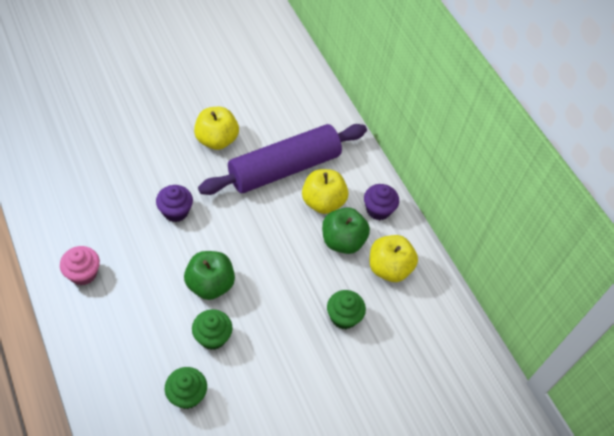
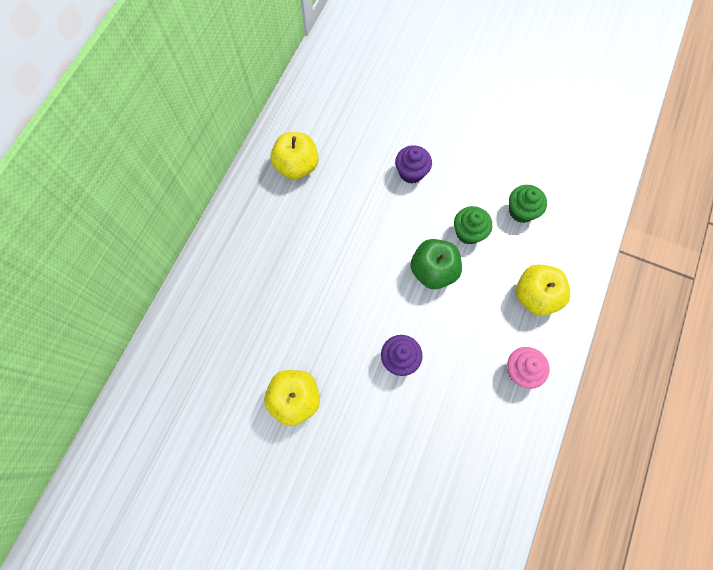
camera: 125 degrees left, 15 degrees up
(284, 168) = (272, 314): purple rolling pin -> none
(323, 202) = (279, 256): yellow apple -> yellow apple (535, 296)
(342, 241) = (303, 213): green apple -> none
(343, 317) = (367, 165): green cupcake -> none
(378, 210) = (248, 211): purple cupcake -> purple cupcake (411, 172)

